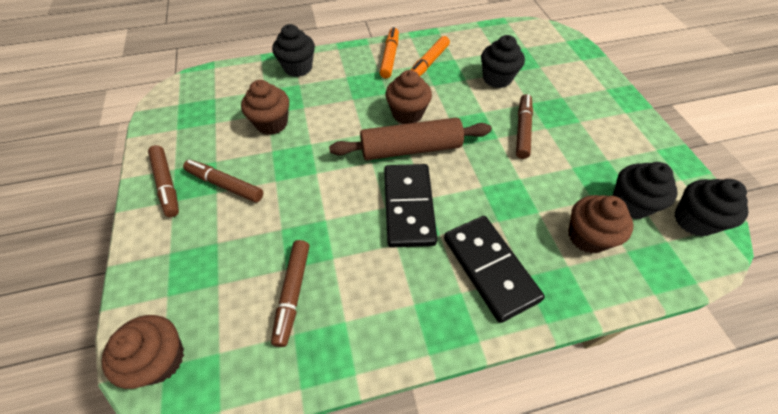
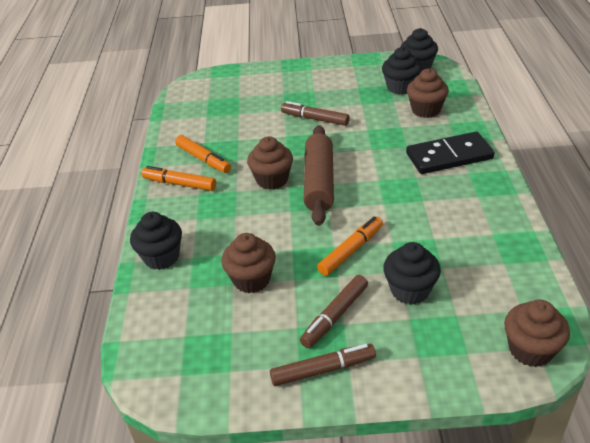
camera: 75 degrees left, 15 degrees down
(293, 293) = (467, 263): brown marker -> none
(309, 186) = (351, 251): none -> orange marker
(409, 206) = (385, 190): black domino -> none
(497, 78) = (245, 121): black cupcake -> black cupcake (410, 290)

